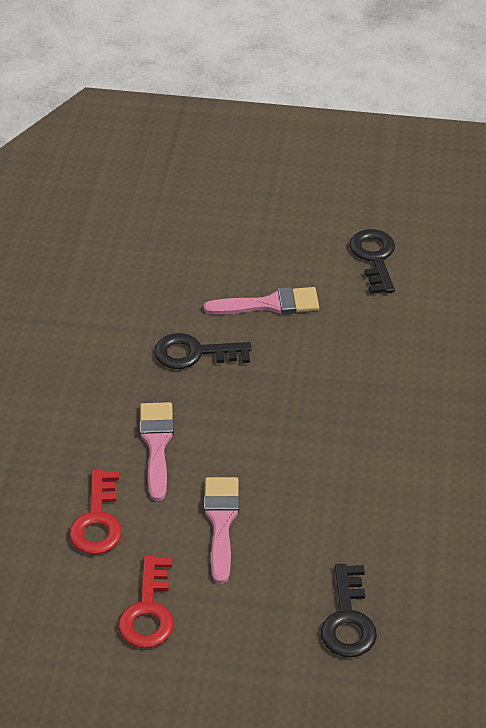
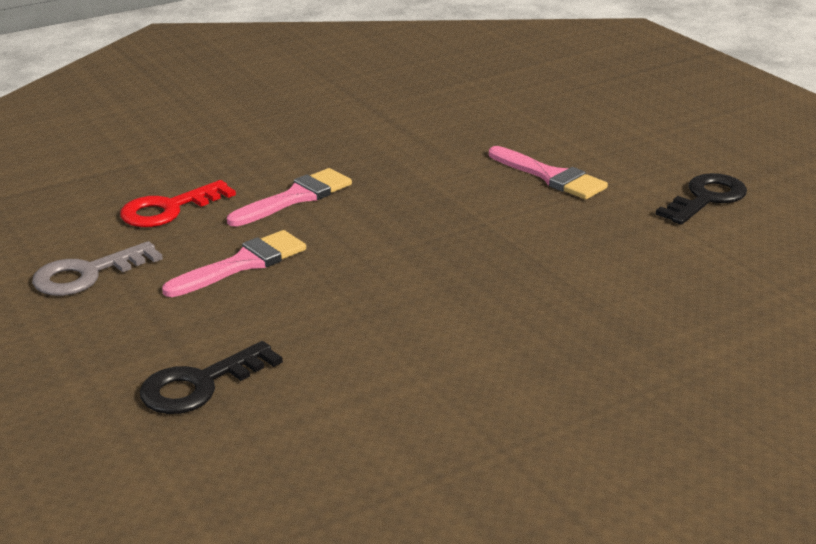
camera: 50 degrees right, 15 degrees down
(148, 611) = (87, 274): red key -> grey key
(194, 353) = (431, 170): black key -> none

